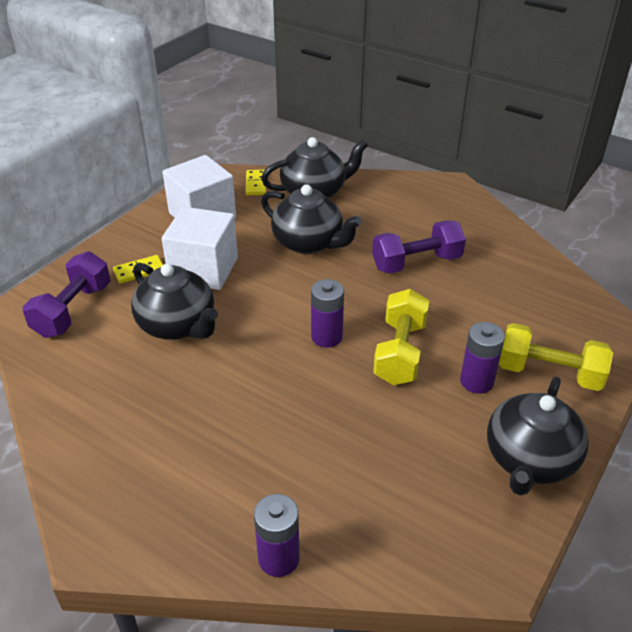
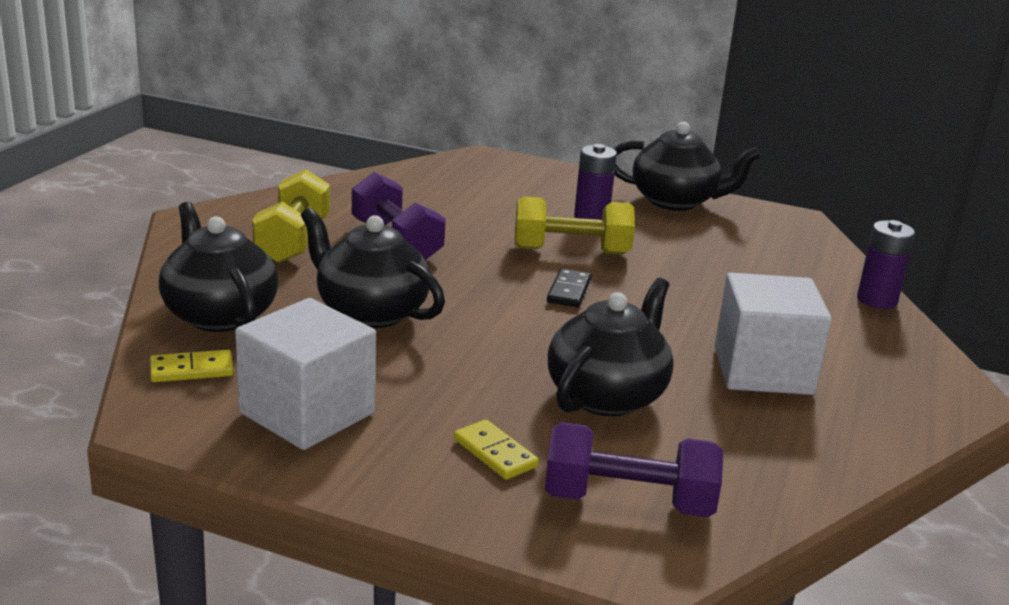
camera: 105 degrees left, 15 degrees down
(204, 269) = (467, 391): white cube -> white cube (762, 370)
(309, 243) = (370, 312): black teapot -> black teapot turned 75 degrees counterclockwise
(326, 337) = (569, 291): purple battery -> black domino
(549, 373) = (558, 188): yellow dumbbell -> yellow dumbbell (293, 241)

